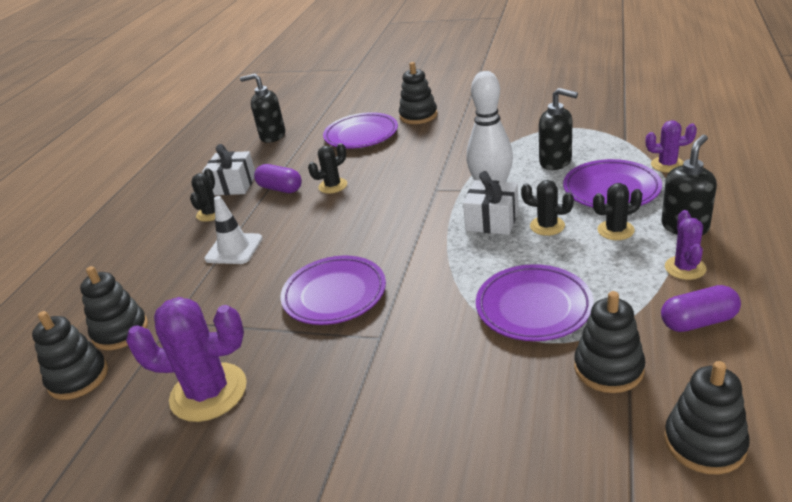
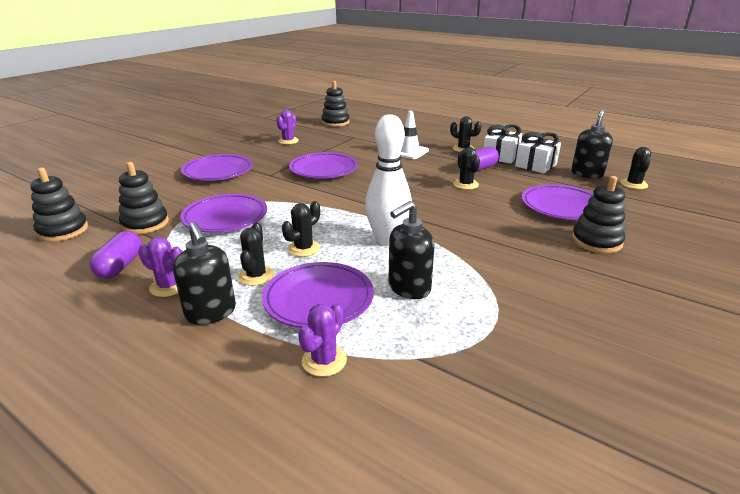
camera: 105 degrees right, 5 degrees down
(120, 331) = (360, 128): black stacking toy -> none
(208, 392) = (288, 141): purple cactus -> purple cactus, size x0.54
(290, 116) = (633, 184): none -> black cactus
(396, 403) = (218, 172): none -> purple plate
(492, 220) = (341, 229): white gift -> white gift (535, 165)

